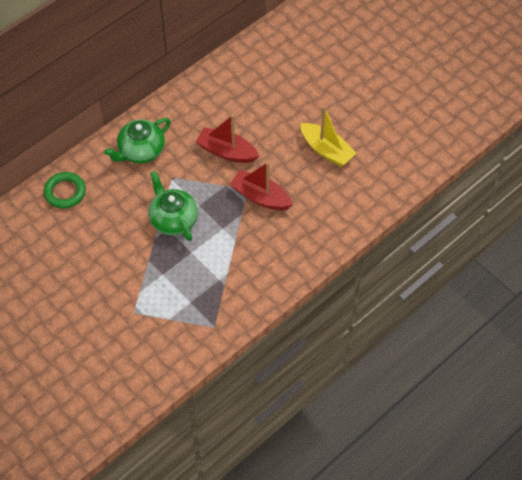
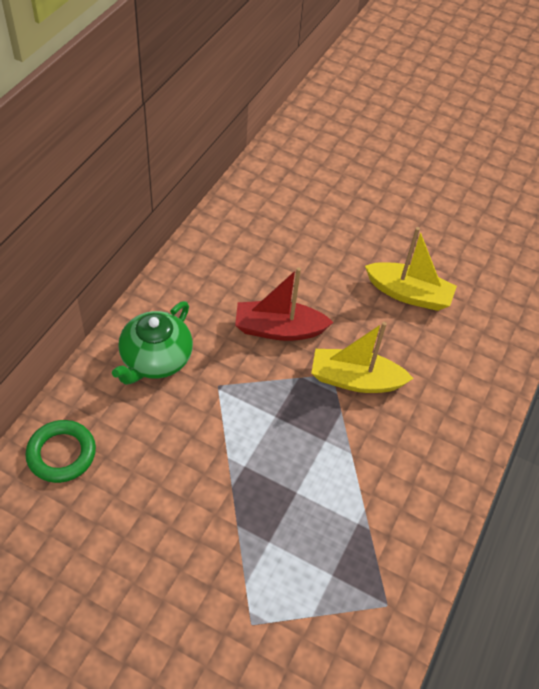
camera: 25 degrees left, 5 degrees down
(173, 219) = (247, 448): green teapot -> none
(260, 197) = (355, 380): red boat -> yellow boat

